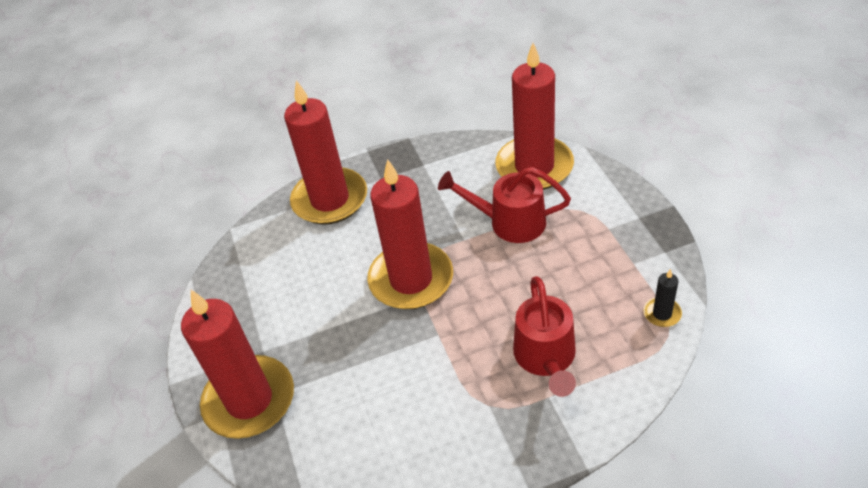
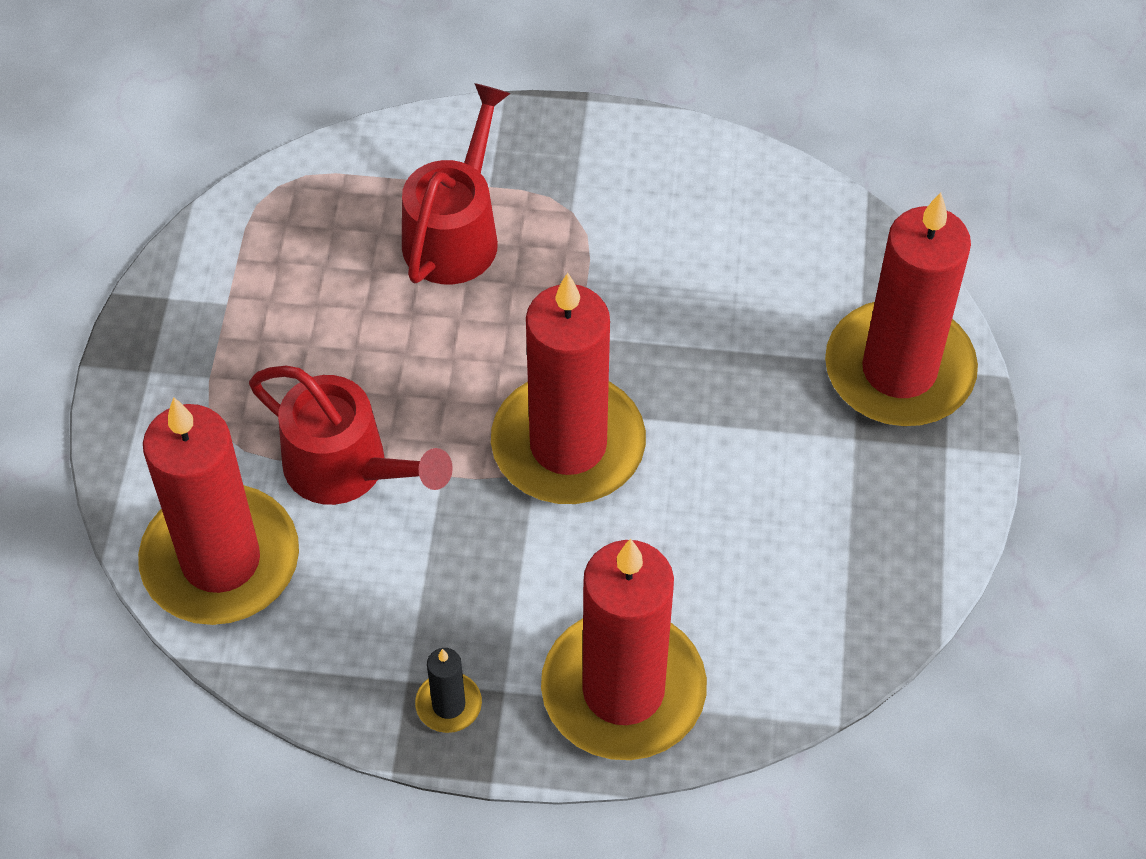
camera: 160 degrees left, 10 degrees up
(662, 313) = (258, 215): black candle -> black candle (448, 704)

